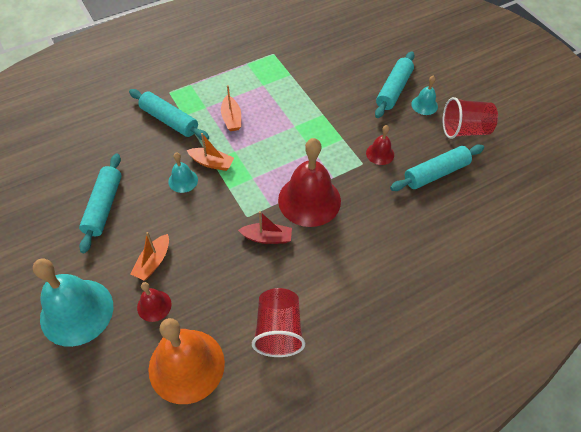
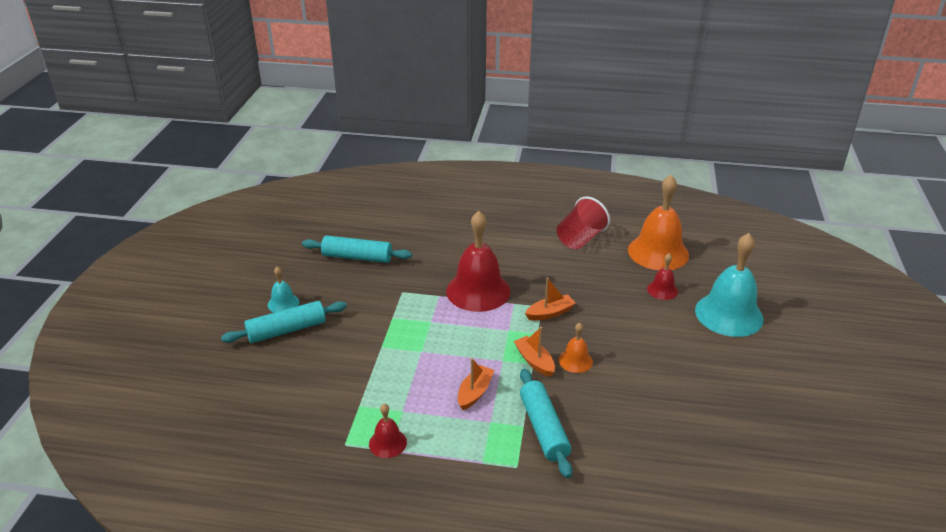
camera: 140 degrees left, 20 degrees down
(103, 206) = (669, 378): turquoise rolling pin -> none
(153, 262) = (646, 315): orange boat -> orange boat (550, 313)
(183, 180) = (575, 361): turquoise bell -> orange bell
(267, 237) = (538, 285): red boat -> none
(380, 153) = (378, 290): red bell -> red bell (387, 443)
(464, 130) = (286, 269): red cup -> none

